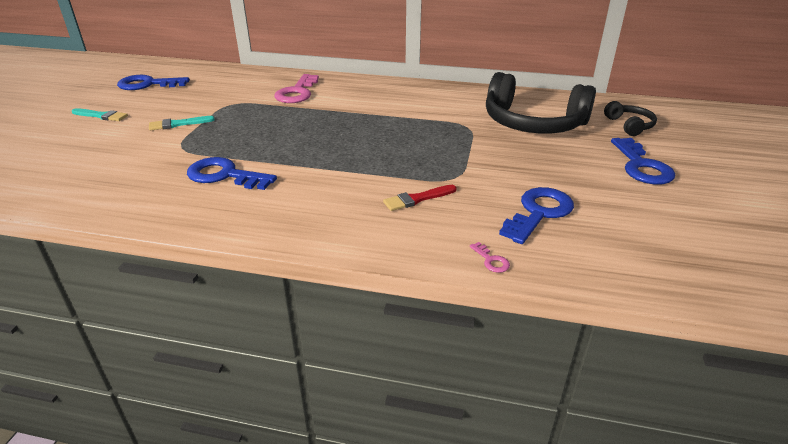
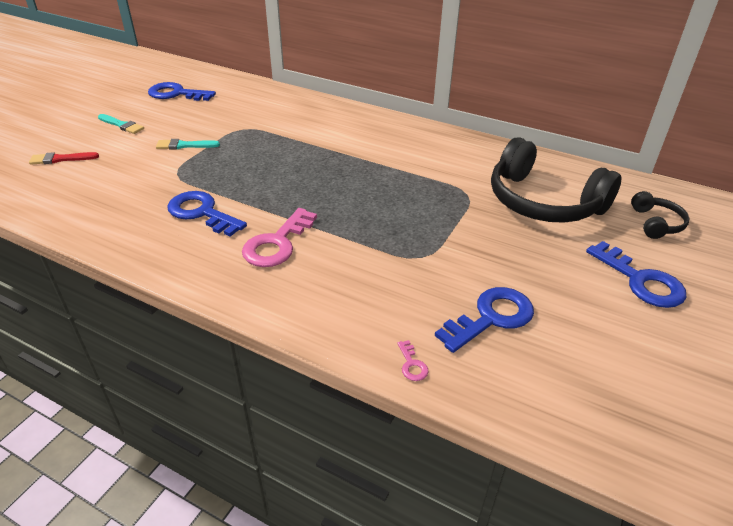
camera: 15 degrees right, 5 degrees up
(297, 92) = (311, 124): pink key -> pink key (277, 243)
(417, 199) = (372, 275): red brush -> red brush (61, 159)
(641, 166) = (640, 281): blue key -> blue key turned 45 degrees counterclockwise

